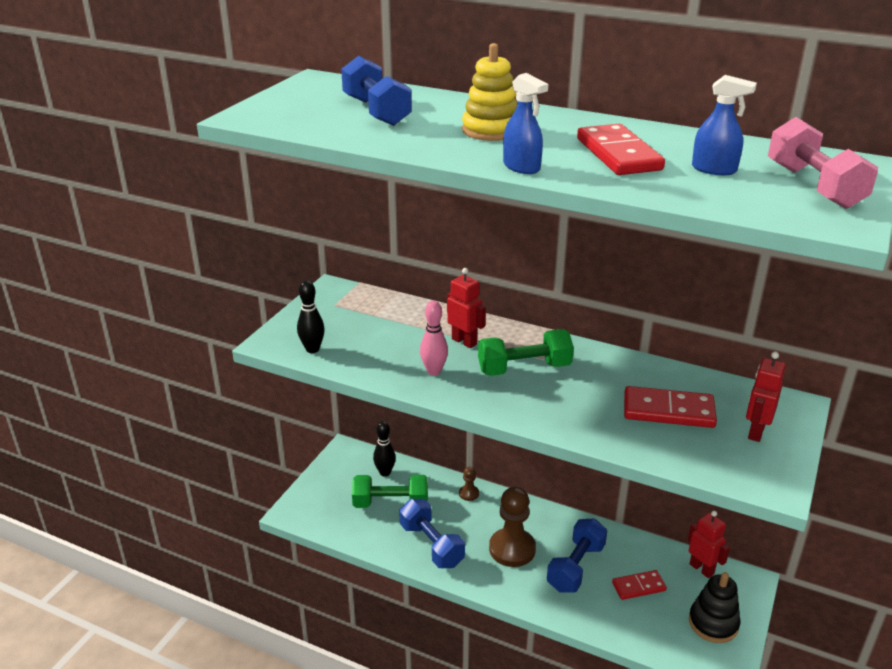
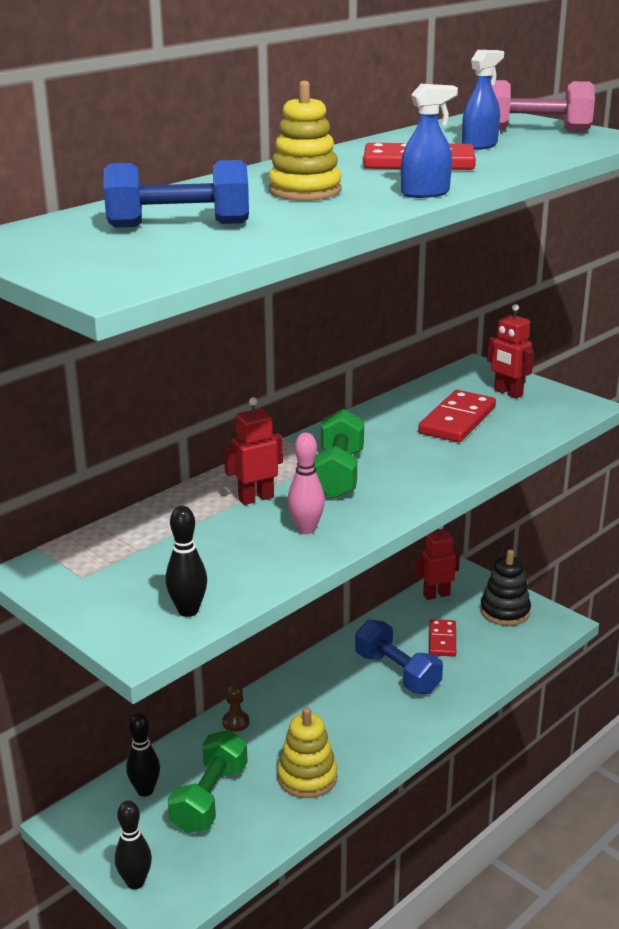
camera: 70 degrees left, 5 degrees down
(309, 493) = (135, 882): none -> black bowling pin
(431, 545) = (307, 777): blue dumbbell -> yellow stacking toy
(512, 549) = (347, 712): brown pawn -> none

